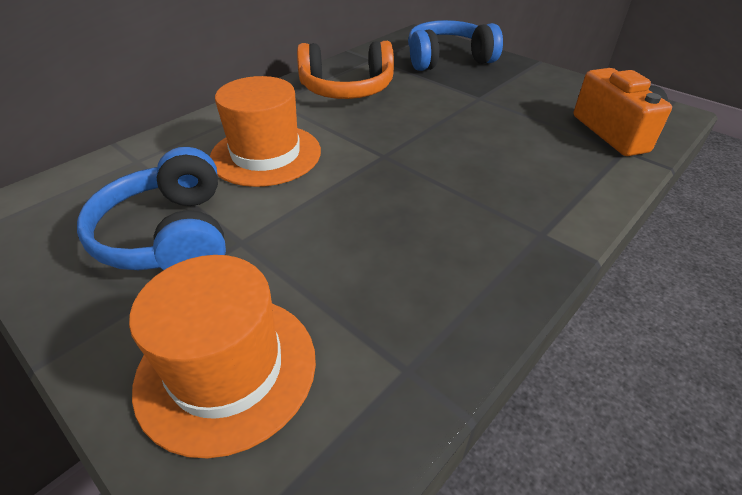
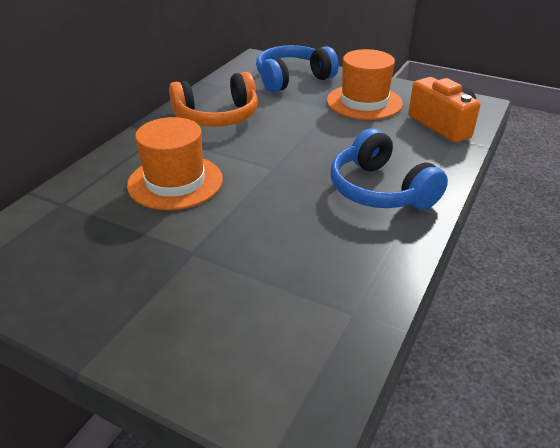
camera: 15 degrees left, 5 degrees down
(170, 235) = (130, 258): blue headphones -> blue headphones (380, 190)
(227, 369) = (228, 339): orange hat -> orange hat (364, 102)

